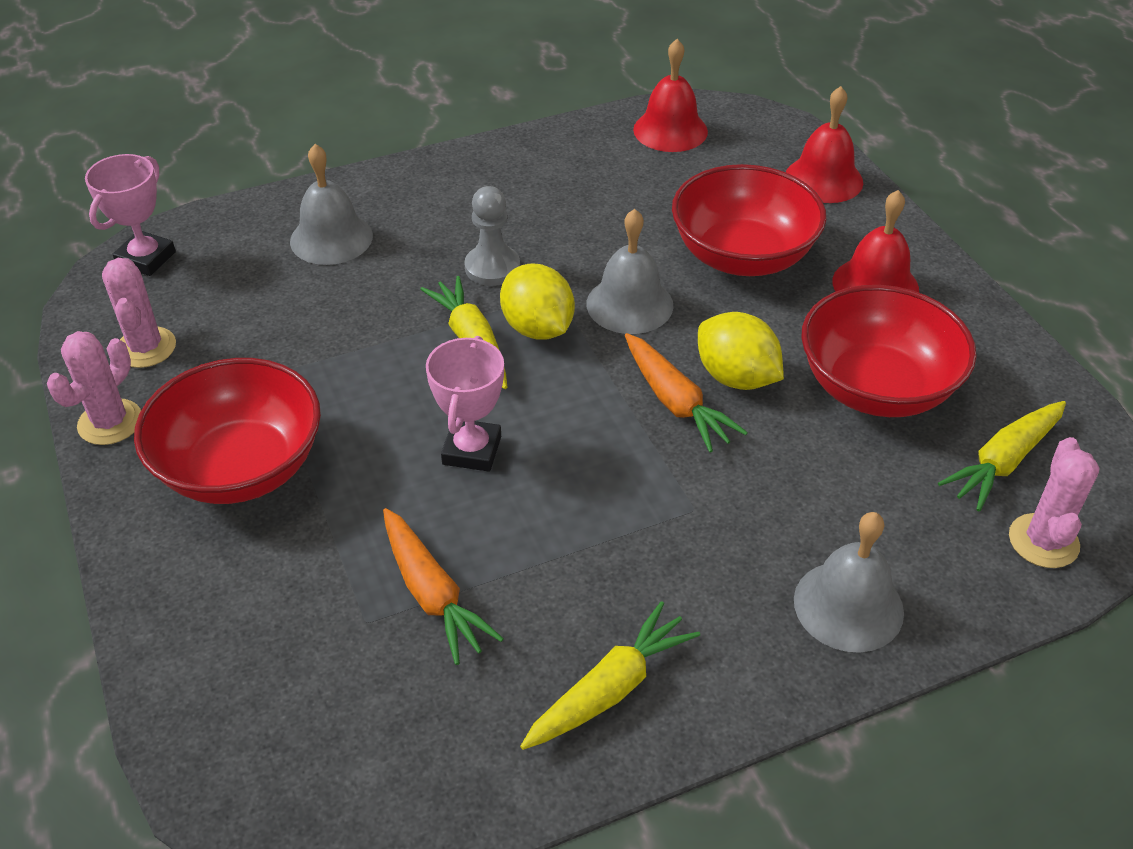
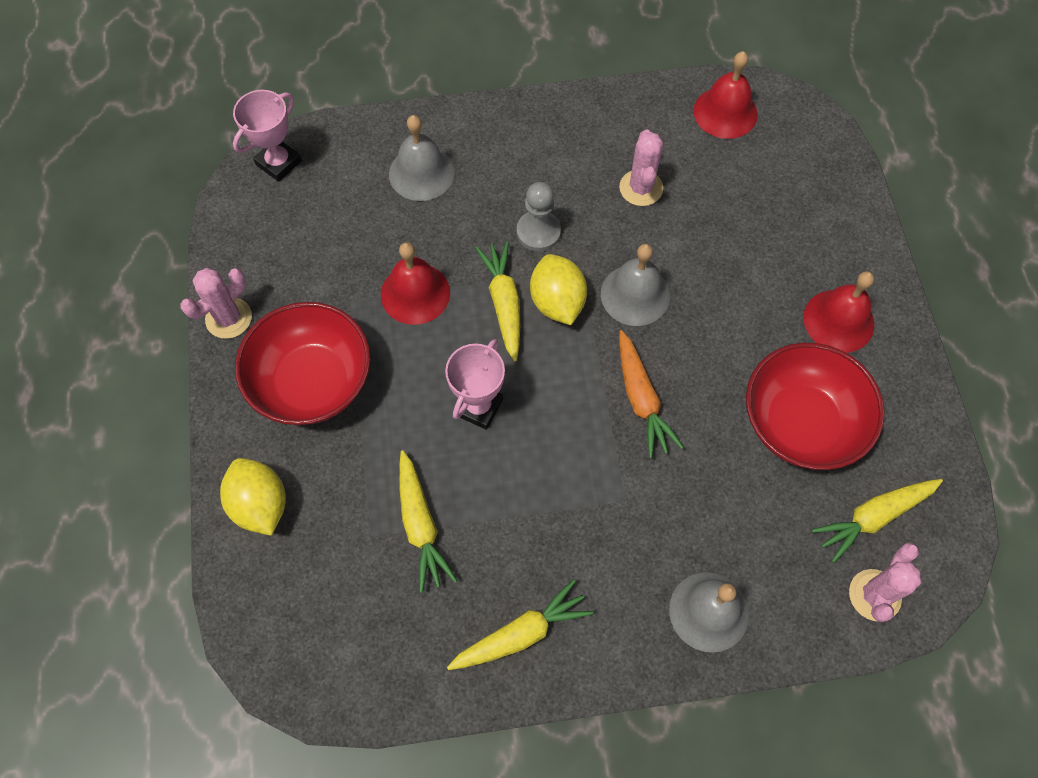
camera: 15 degrees right, 20 degrees up
(146, 348) = (264, 253): pink cactus -> pink cactus (641, 188)
(432, 593) = (420, 524): orange carrot -> yellow carrot
(736, 377) = (695, 387): yellow lemon -> yellow lemon (260, 504)
(742, 256) = (741, 265): red bowl -> none
(823, 179) = (837, 196): red bell -> red bell (415, 293)

